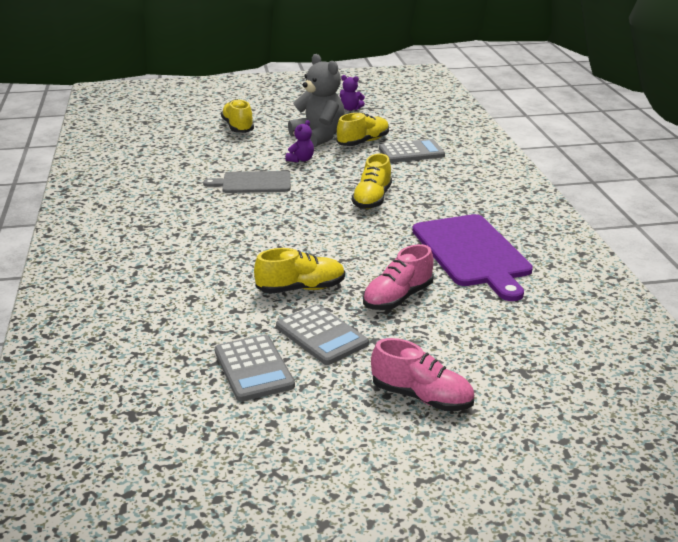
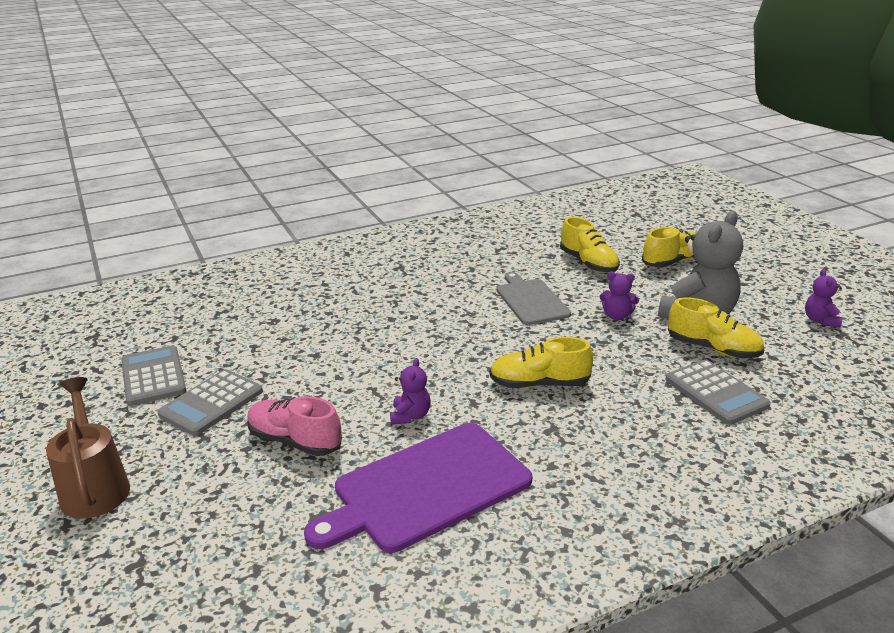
camera: 75 degrees right, 0 degrees up
(253, 369) = (153, 376): grey calculator -> grey calculator turned 105 degrees clockwise
(301, 288) = (302, 374): yellow shoe -> yellow shoe (588, 263)
(387, 249) = (410, 416): none -> purple teddy bear
(422, 397) = (94, 486): pink shoe -> brown watering can

